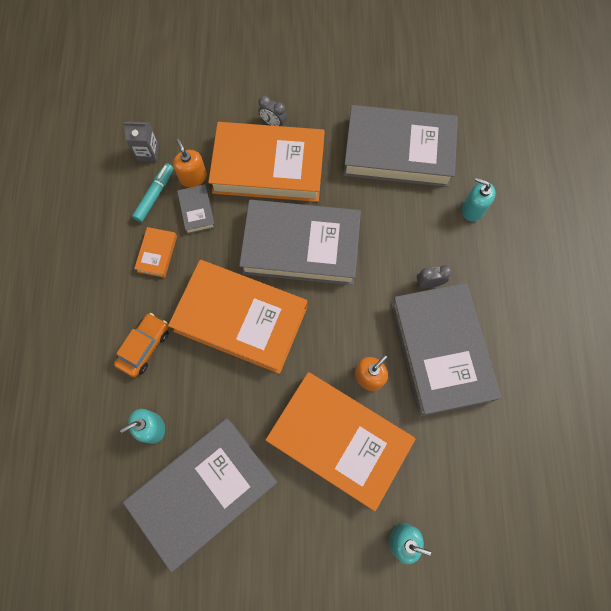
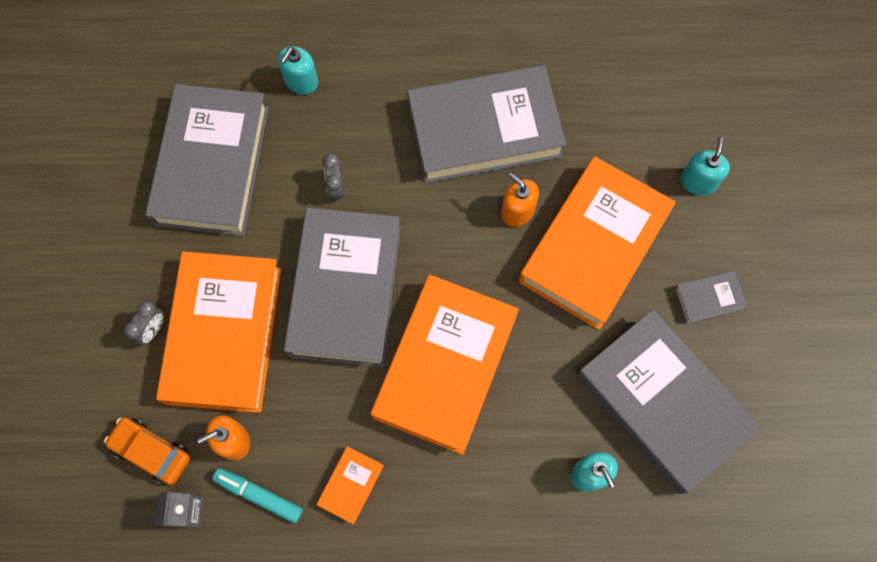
camera: 90 degrees left, 0 degrees up
(144, 347) = (484, 493): orange car -> orange car (151, 452)
(157, 254) = (350, 485): orange book -> orange book turned 75 degrees counterclockwise
(197, 211) = (287, 432): grey book -> grey book (708, 298)
(429, 283) = (399, 138): grey clock -> grey clock (336, 187)

